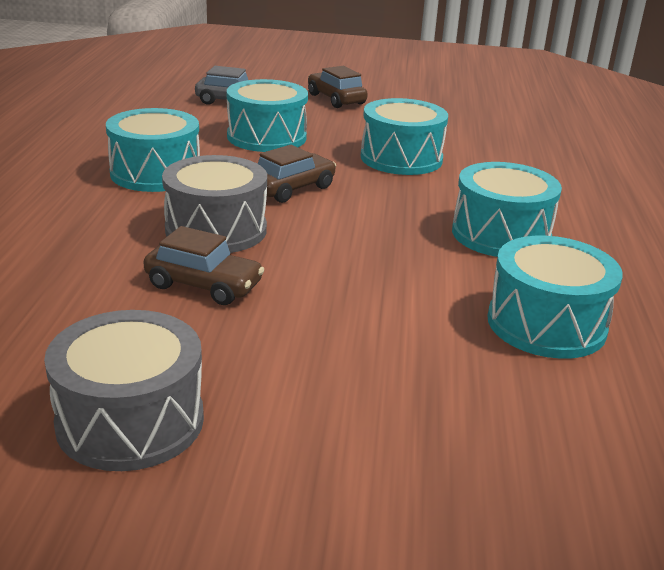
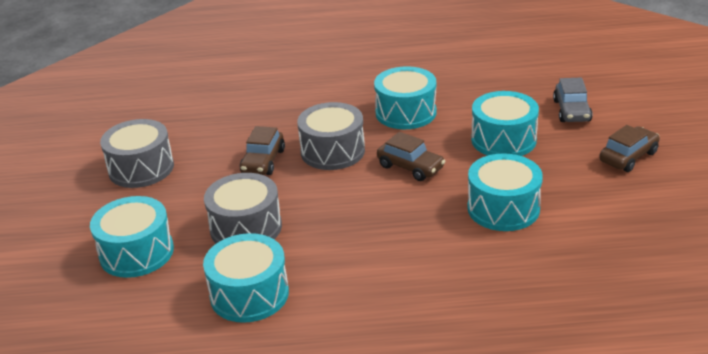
camera: 85 degrees right, 5 degrees up
(385, 315) = (246, 228): none -> grey drum
(500, 234) = (377, 270): turquoise drum -> turquoise drum (136, 252)

